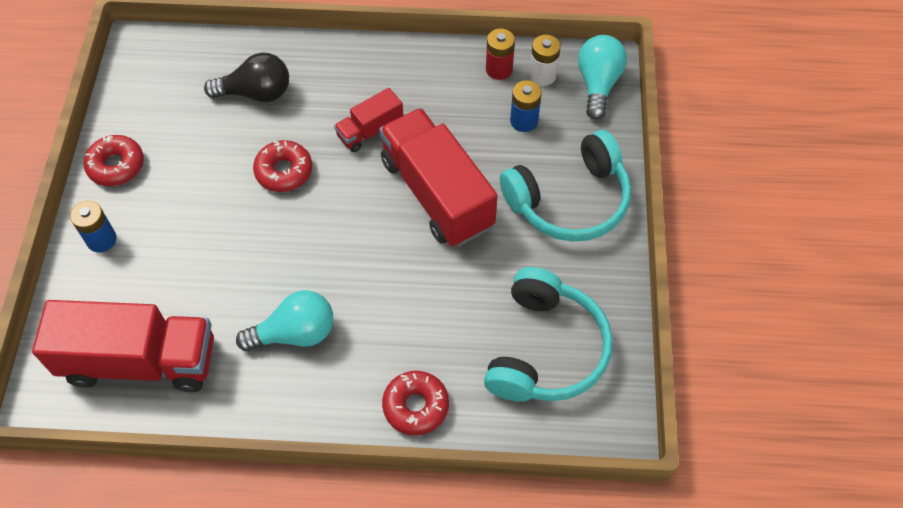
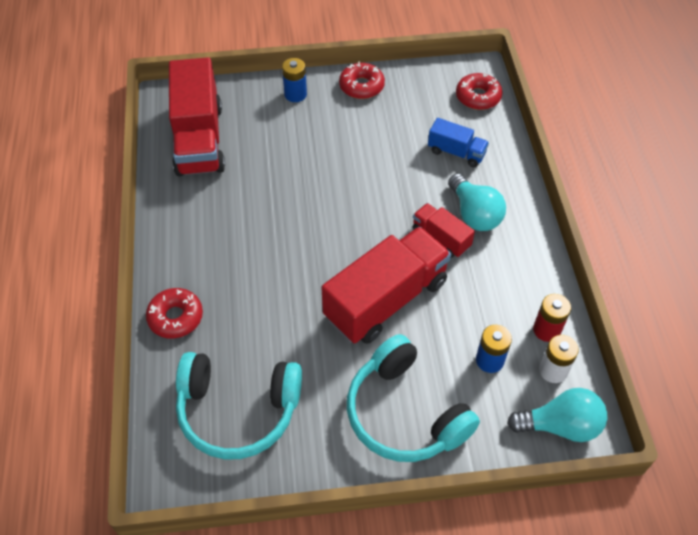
camera: 80 degrees right, 5 degrees down
(256, 93) = (456, 152): black light bulb -> blue truck
(284, 171) = (382, 187): red donut -> red donut (478, 97)
(295, 333) = (232, 224): turquoise light bulb -> turquoise light bulb (474, 214)

